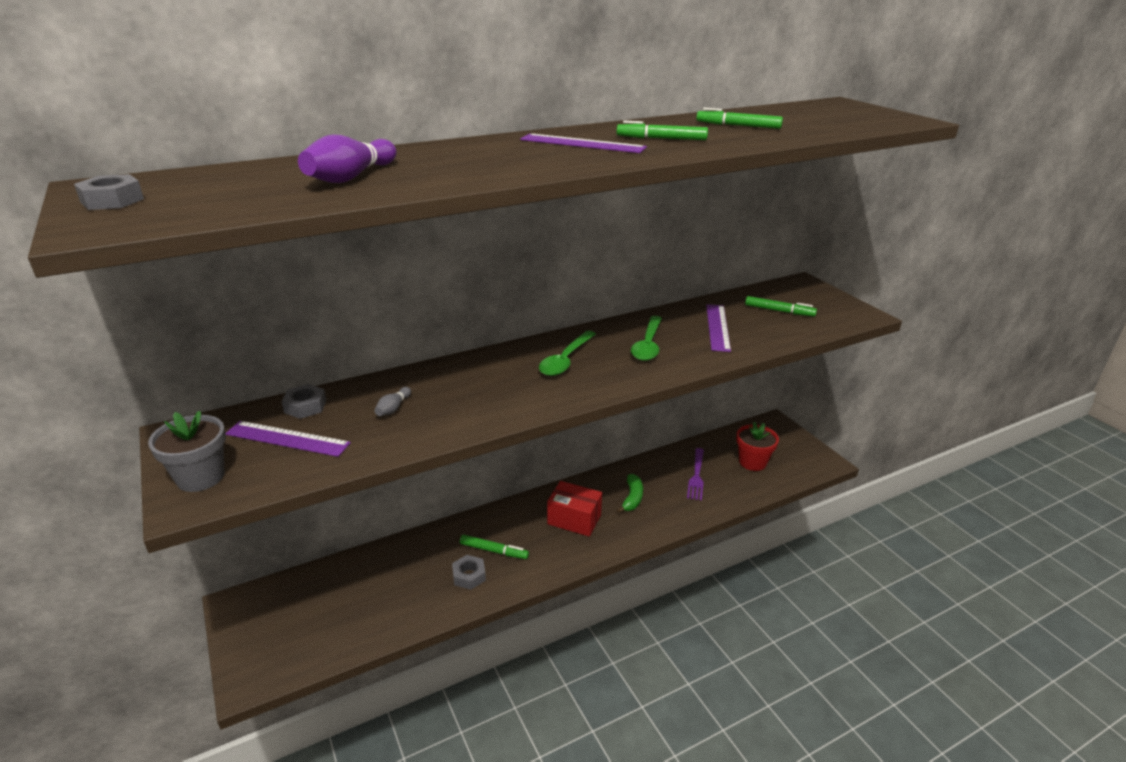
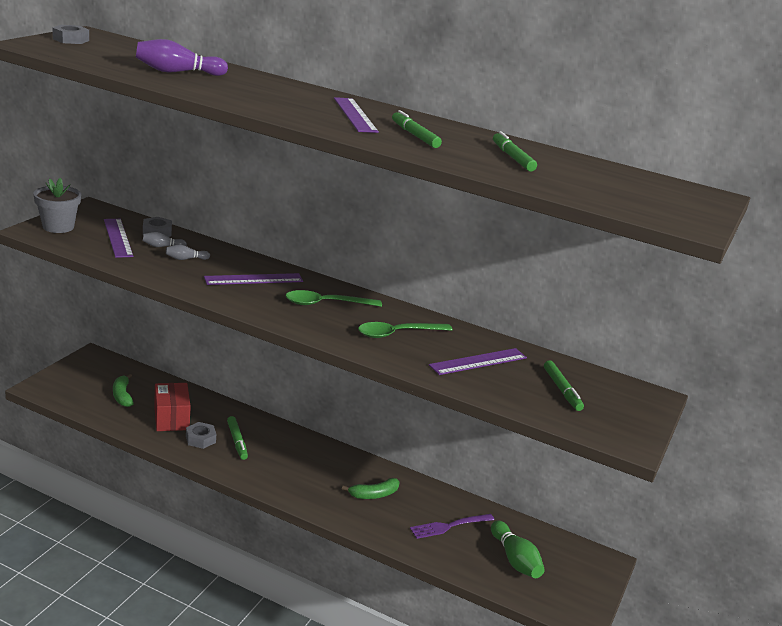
camera: 50 degrees right, 5 degrees down
(338, 608) = (122, 396): none -> green banana
(346, 414) = (162, 246): none -> grey bowling pin
(481, 382) = (254, 279): none -> purple ruler
(574, 519) = (312, 470): red box -> red box (171, 418)
(752, 462) = (515, 560): red flower pot -> green bowling pin

